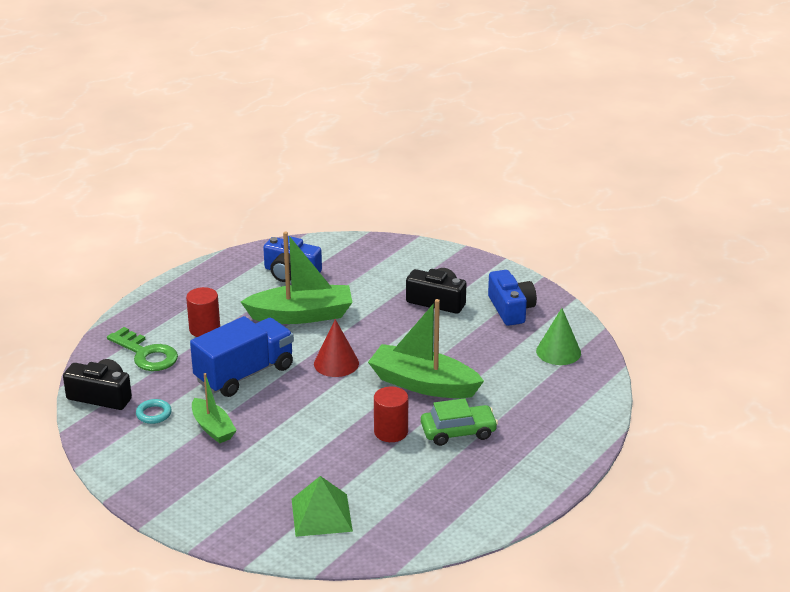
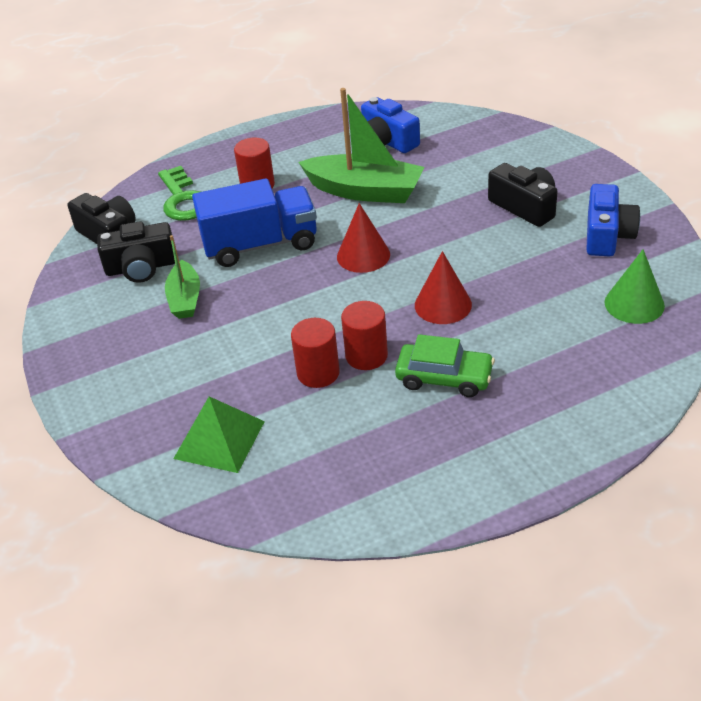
camera: 30 degrees right, 10 degrees up
(154, 414) = (141, 267): turquoise ring -> black camera
(363, 452) = (318, 373): none -> red cylinder
(423, 384) = (443, 305): green boat -> red cone

